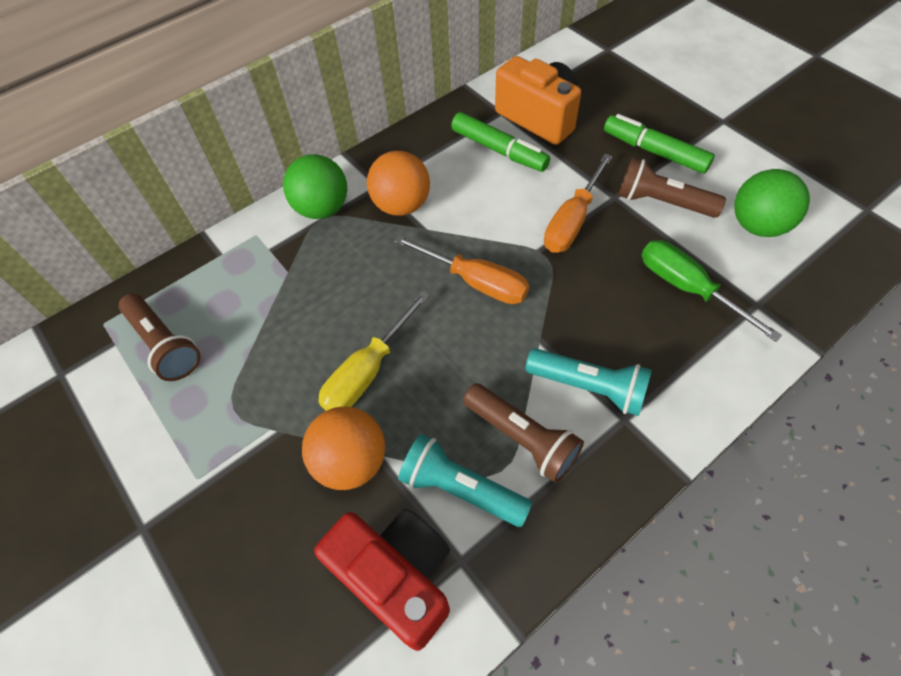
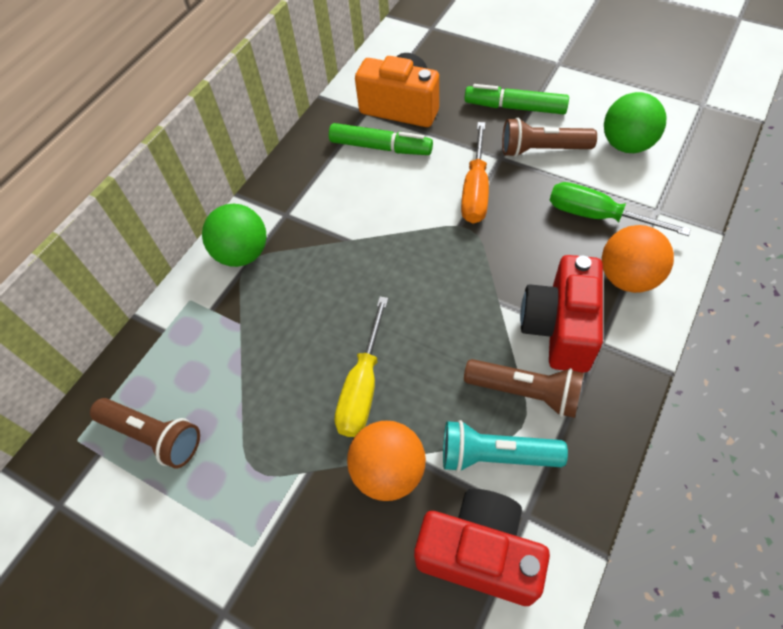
camera: 20 degrees left, 0 degrees up
(401, 205) = (317, 226): orange ball -> orange ball (628, 277)
(476, 282) = (419, 272): orange screwdriver -> none
(589, 387) = (559, 328): turquoise flashlight -> red camera

